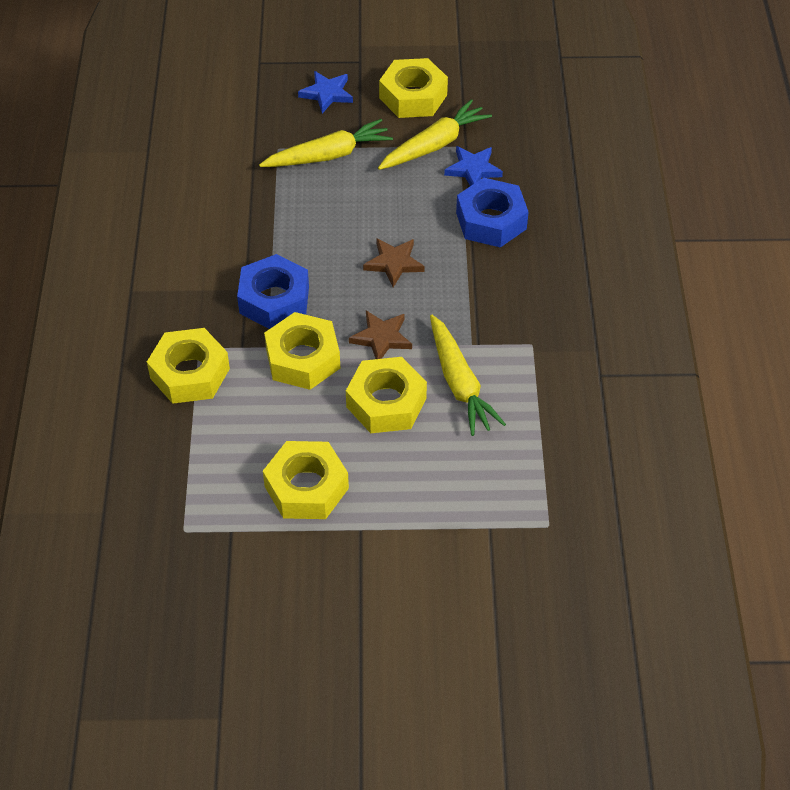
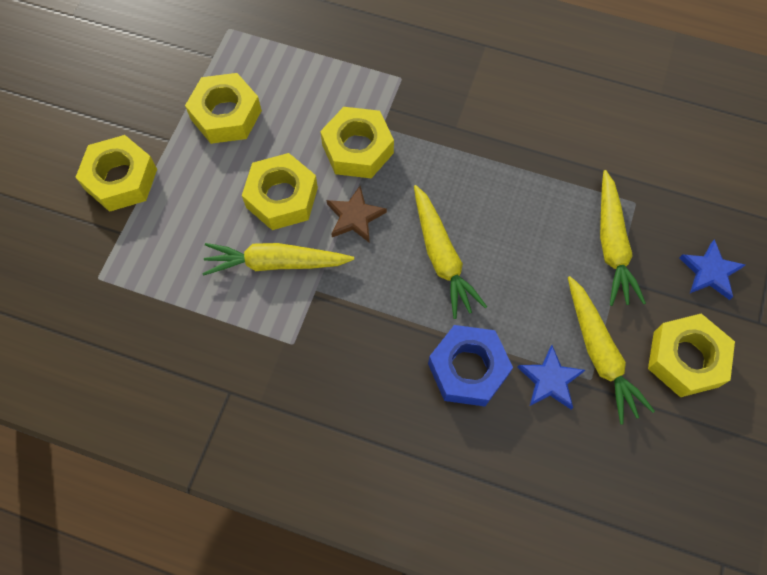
camera: 110 degrees right, 15 degrees up
(190, 373) = (377, 65): yellow nut -> yellow nut (121, 179)
(274, 300) = (434, 146): blue nut -> none
(394, 263) = (442, 257): brown star -> yellow carrot

